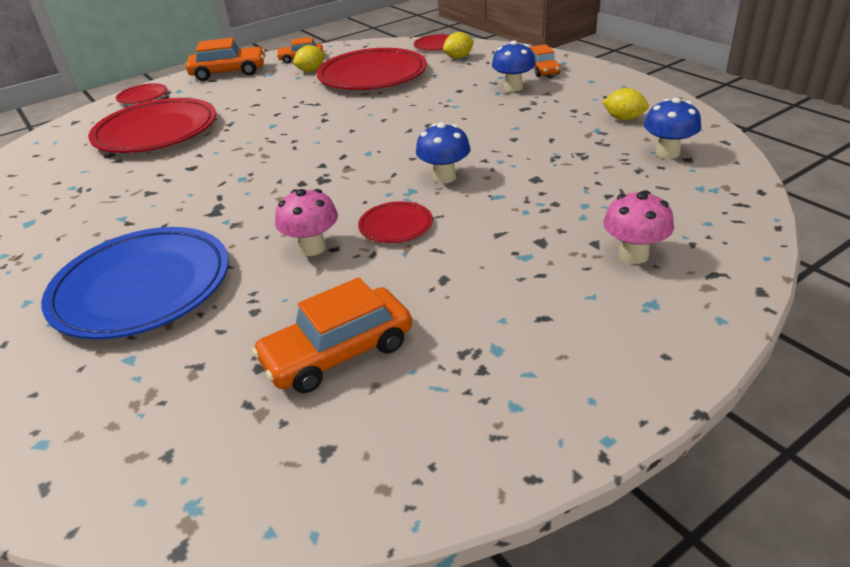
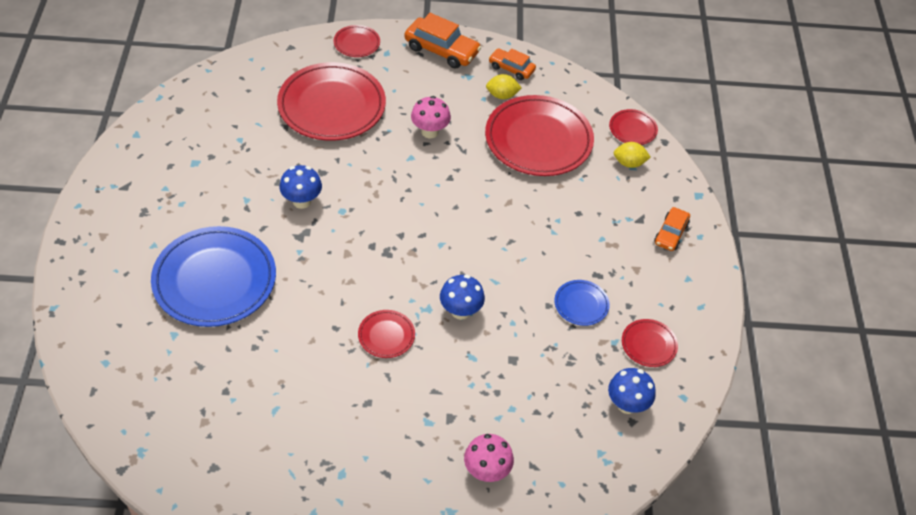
camera: 30 degrees right, 15 degrees up
(312, 248) = (325, 317): pink mushroom -> pink mushroom (430, 132)
(338, 352) = (268, 412): orange car -> none
(513, 88) = (620, 241): blue mushroom -> blue mushroom (302, 201)
(538, 126) = (581, 304): none -> blue plate
(624, 119) = (648, 345): yellow lemon -> red plate

